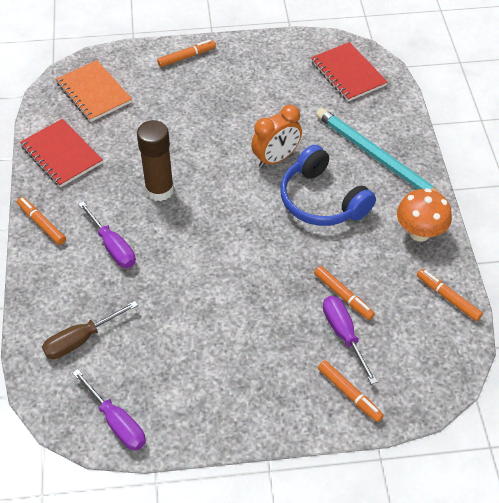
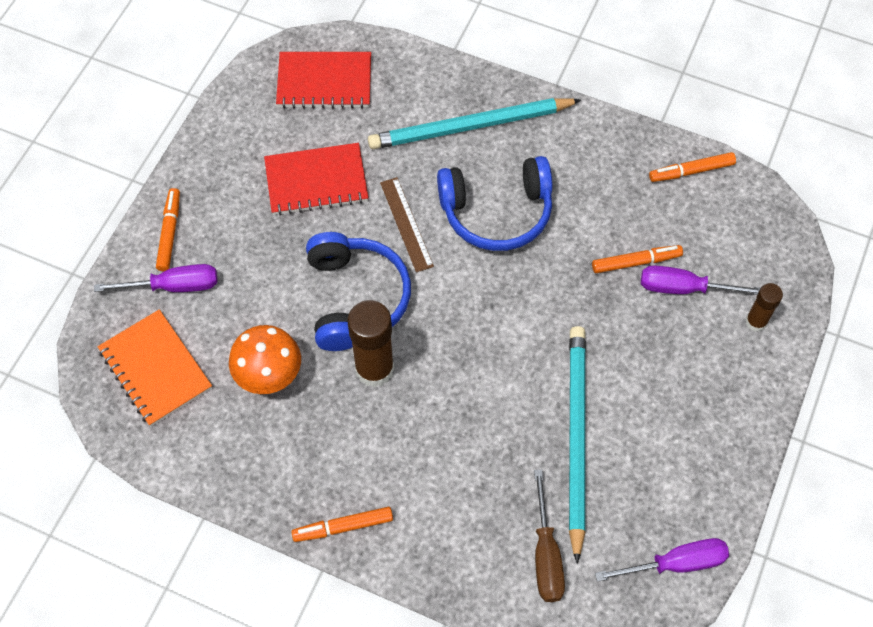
camera: 60 degrees left, 10 degrees up
(61, 155) = (240, 455): red notebook -> red notebook (316, 181)
(94, 93) = (155, 369): orange notebook -> orange notebook turned 60 degrees clockwise
(113, 247) = (430, 460): purple screwdriver -> purple screwdriver (174, 286)
(178, 319) = (576, 438): none -> turquoise pencil
(203, 158) = (355, 298): none -> blue headphones
(276, 158) = (406, 224): orange clock -> brown ruler
(349, 393) = (756, 322): orange marker -> brown glue stick
(419, 232) = (597, 147): orange mushroom -> orange mushroom (269, 376)

